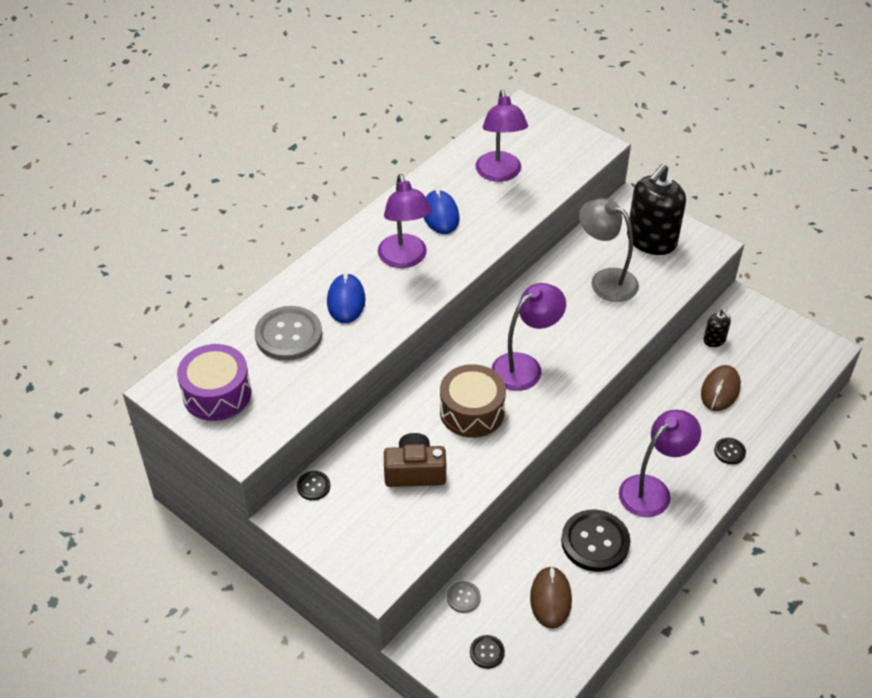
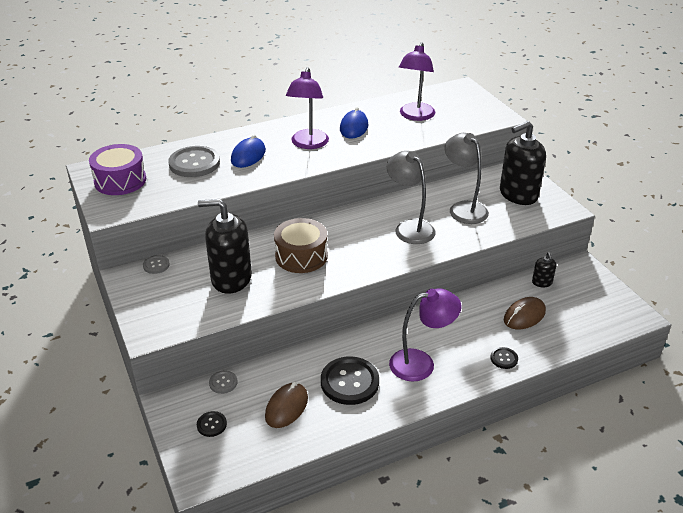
camera: 25 degrees right, 10 degrees down
(313, 486) = (156, 265): black button -> grey button
(415, 472) = (231, 278): brown camera -> black soap dispenser
(525, 366) = (362, 241): purple lamp -> none
(564, 329) = (409, 228): none -> grey lamp

